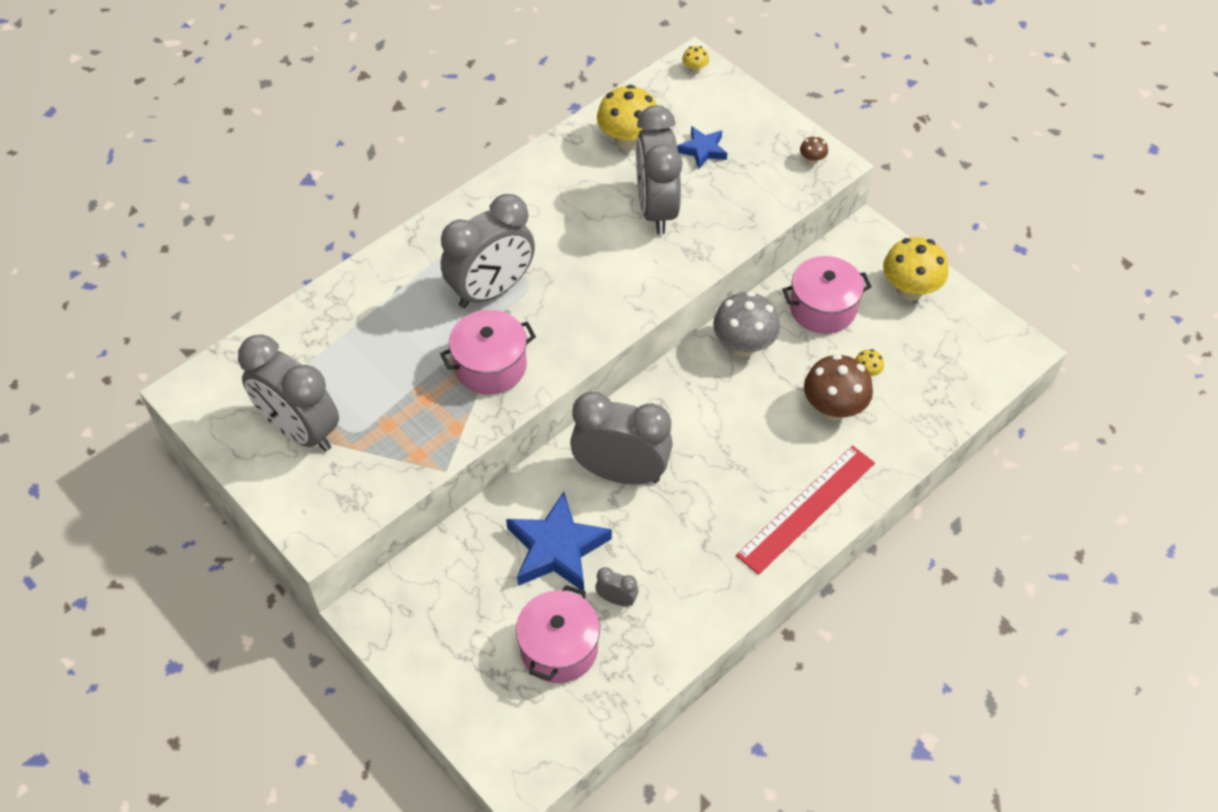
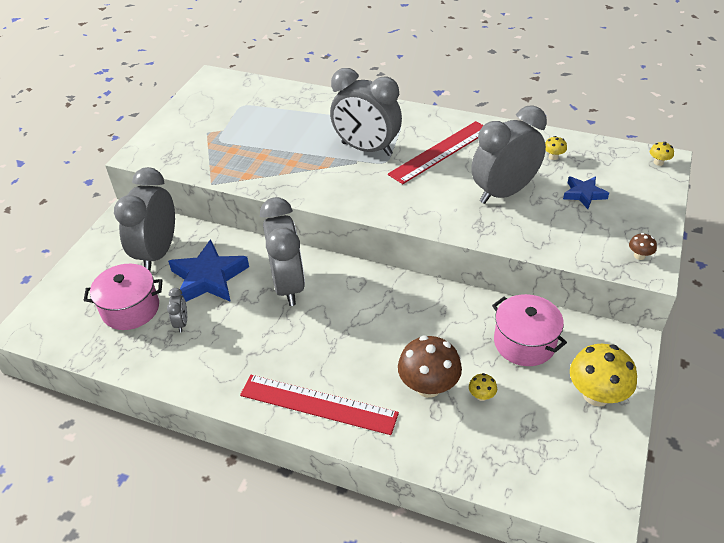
camera: 65 degrees right, 10 degrees down
(300, 430) = (209, 121): grey clock -> grey clock (158, 253)
(490, 366) = (305, 171): pink pot -> none
(548, 227) = (440, 152): none -> red ruler
(628, 140) = (553, 157): yellow mushroom -> yellow mushroom, size x0.45
(743, 345) = (448, 308): grey mushroom -> none

